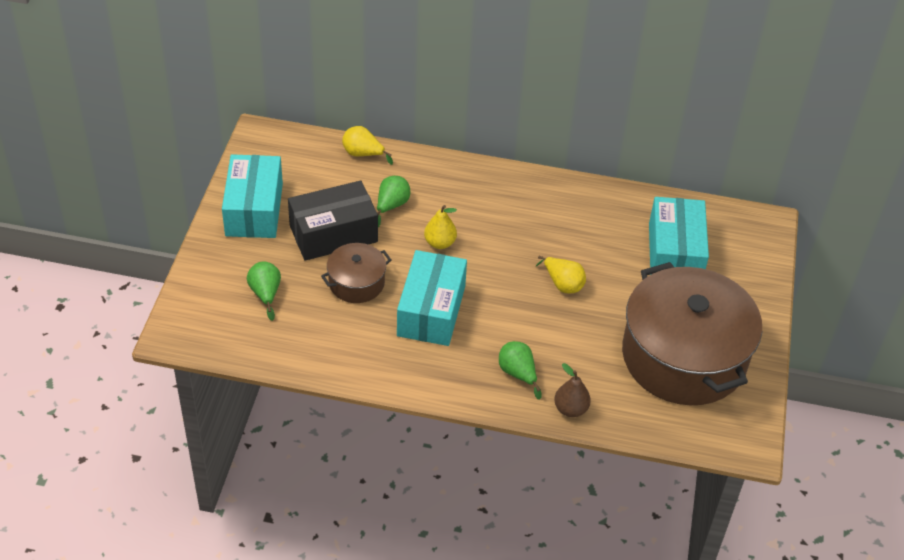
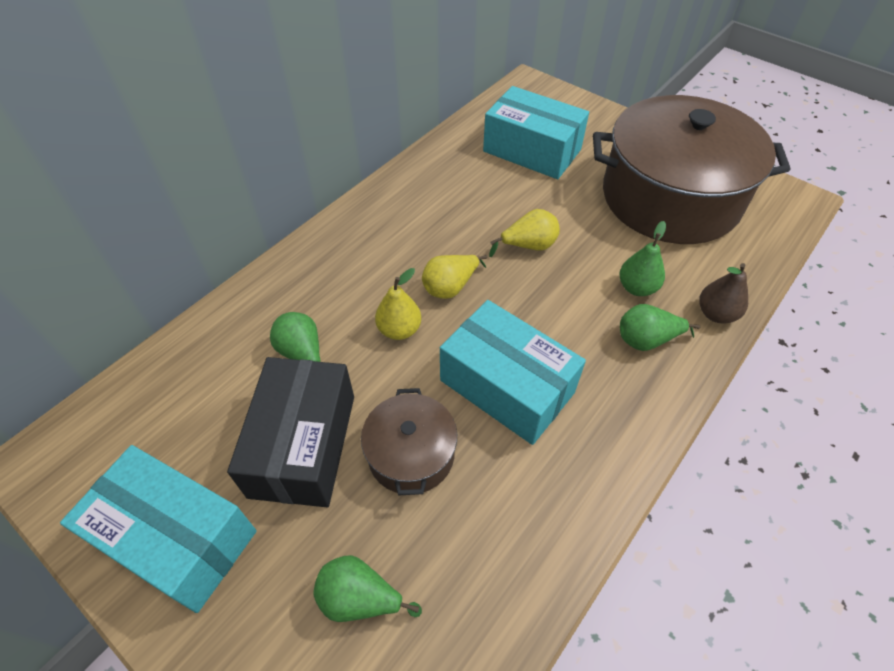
camera: 60 degrees left, 5 degrees up
(363, 154) = (190, 347): yellow pear -> yellow pear (450, 287)
(565, 357) = (637, 288): none -> green pear

